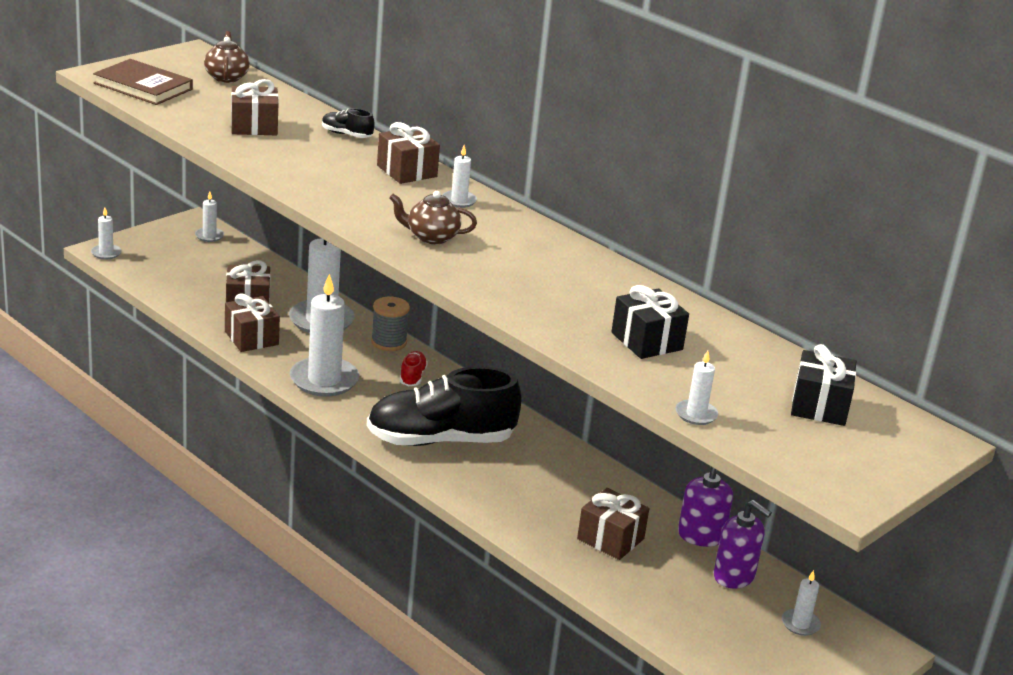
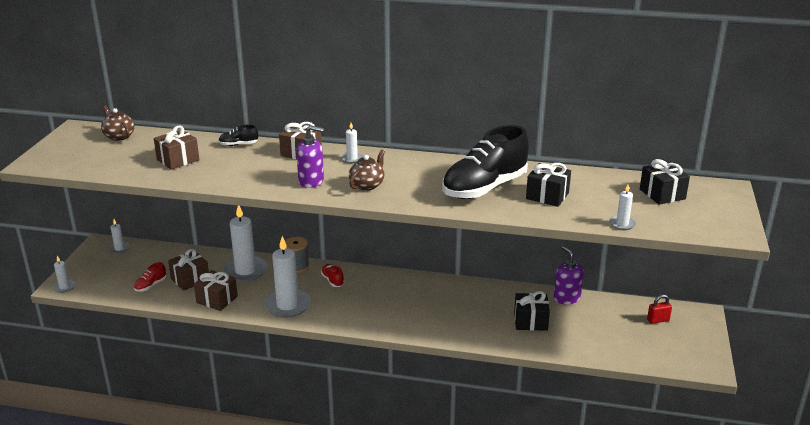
camera: 30 degrees left, 0 degrees up
(143, 86) = (73, 161): brown book -> none
(197, 291) = (151, 285): none -> red shoe
(431, 237) = (367, 185): brown teapot -> brown teapot turned 150 degrees clockwise
(440, 440) = (388, 309): black shoe -> black shoe (484, 188)
(610, 539) = (530, 321): brown gift -> black gift
(734, 576) = (604, 311): purple soap dispenser -> purple soap dispenser (311, 181)
(800, 624) = (658, 320): white candle -> red padlock

